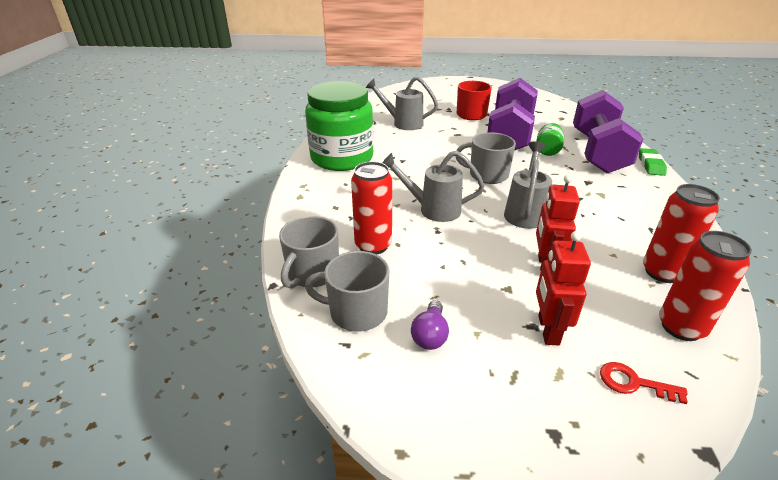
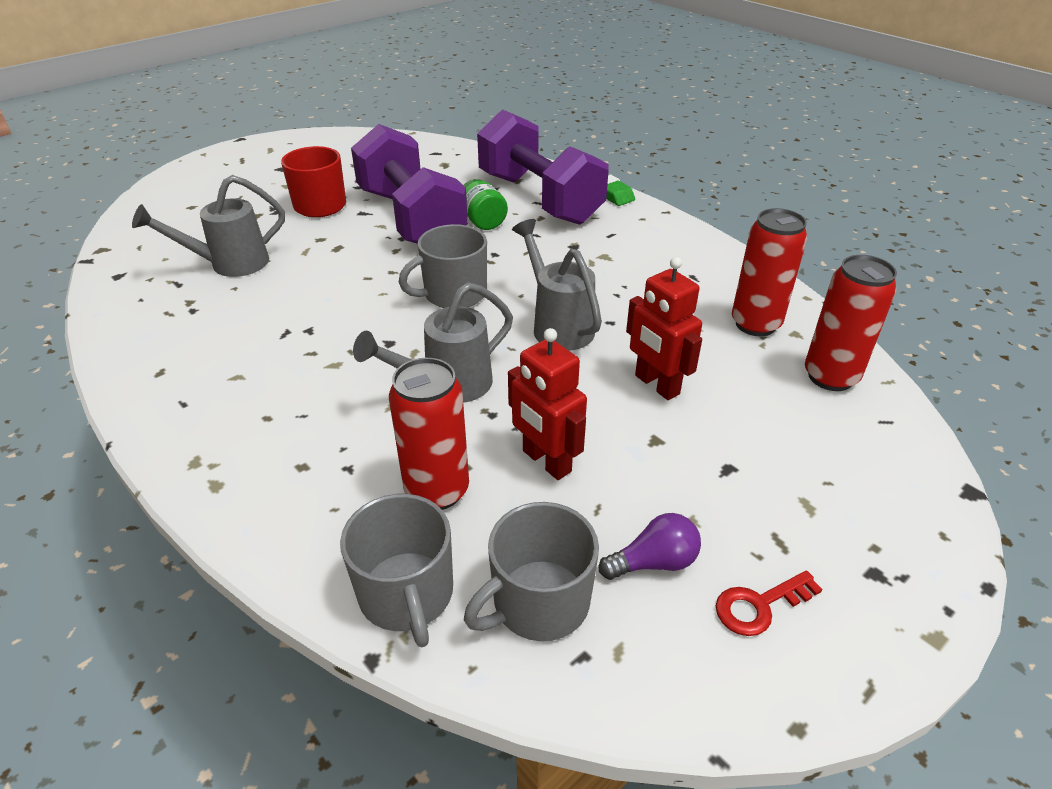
camera: 45 degrees left, 5 degrees up
(342, 158) = (201, 375): green jar -> none
(430, 335) = (654, 562): purple light bulb -> purple light bulb turned 75 degrees counterclockwise
(548, 330) = (745, 462): red robot -> red robot (546, 461)
(634, 383) = (864, 465): red key -> red key (759, 605)

